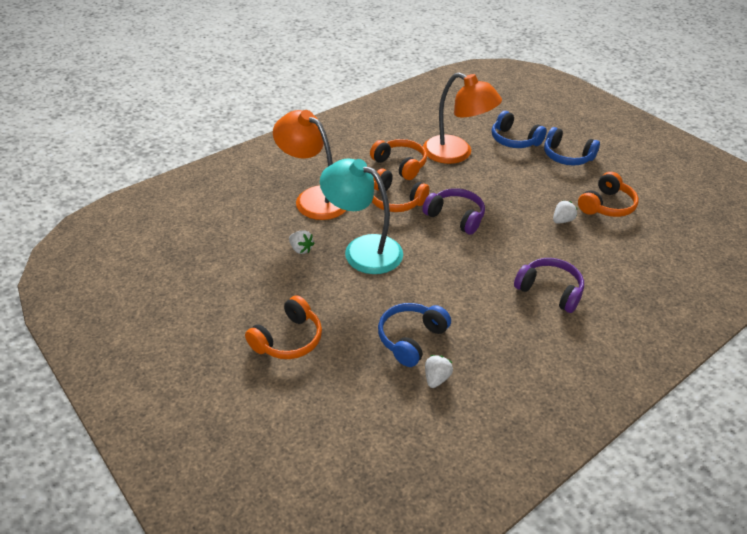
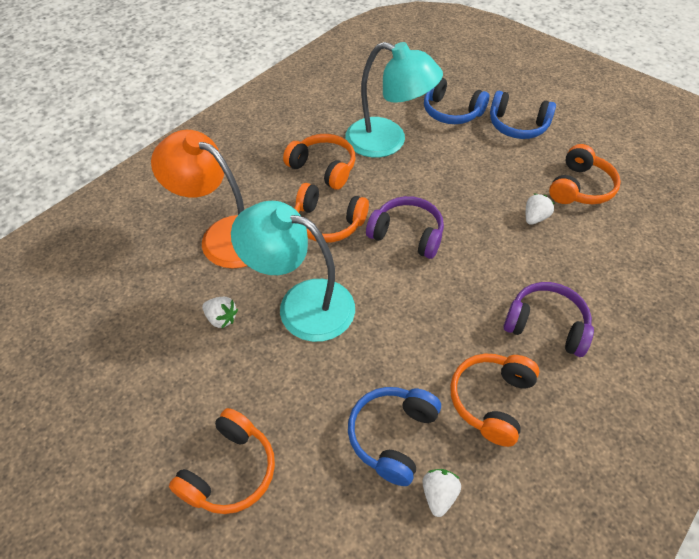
camera: 10 degrees left, 10 degrees up
(456, 154) = (388, 141): orange lamp -> turquoise lamp
(492, 330) = (491, 400): none -> orange headphones

